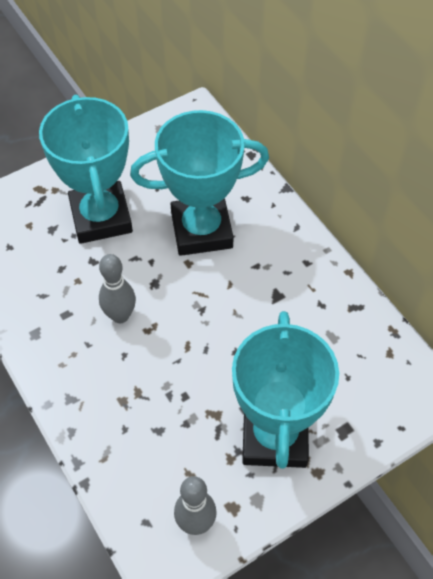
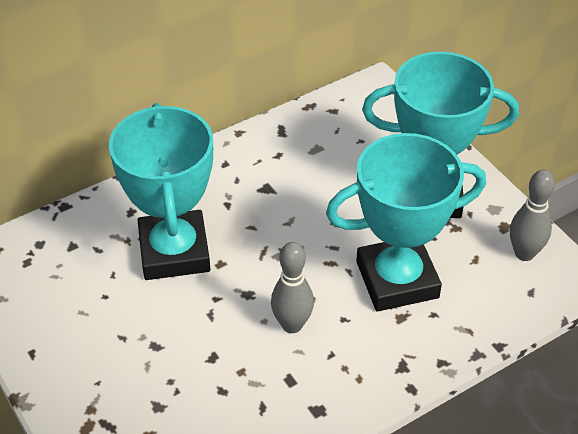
camera: 90 degrees left, 10 degrees down
(101, 217) = (144, 352): turquoise trophy -> turquoise trophy (397, 280)

